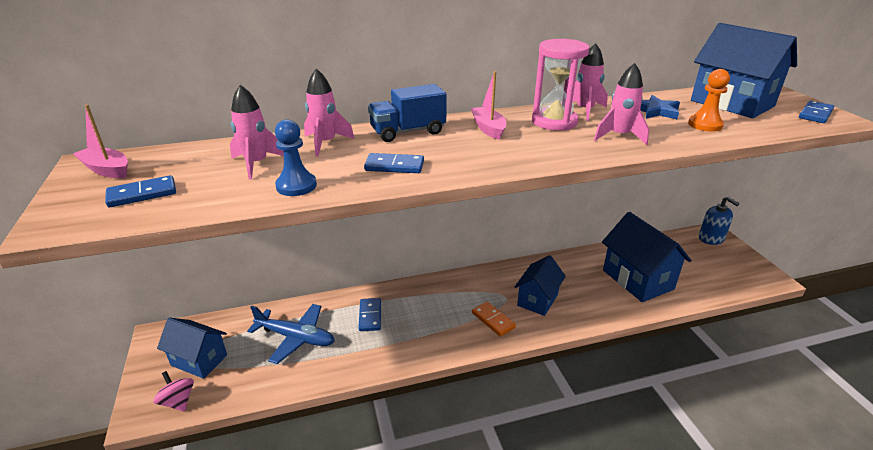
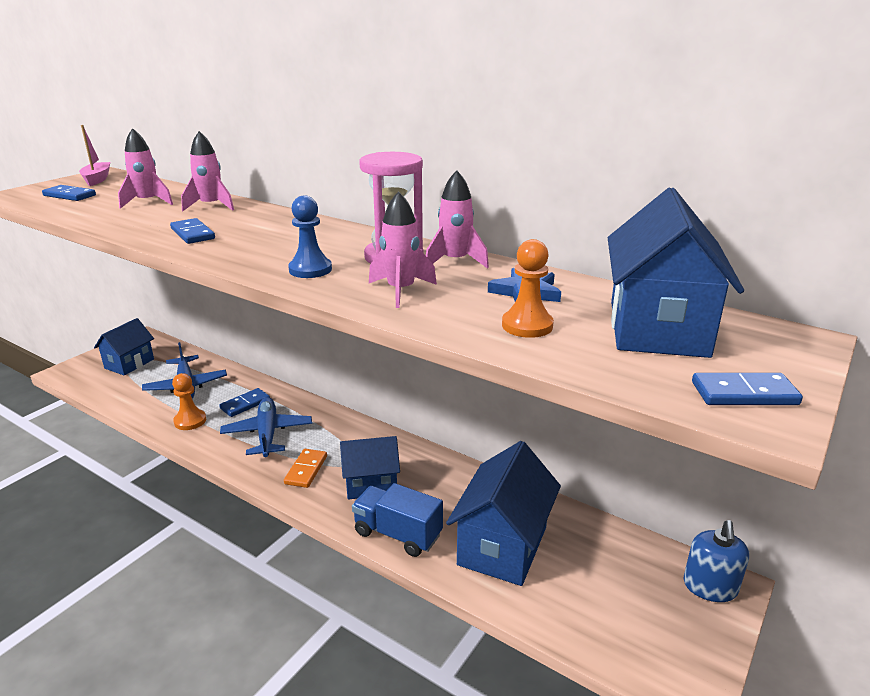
camera: 50 degrees right, 5 degrees down
(178, 401) = (83, 378): pink spinning top -> none
(199, 360) = (129, 364): blue house -> blue house turned 45 degrees clockwise
(296, 186) = (121, 221): blue pawn -> blue pawn (310, 270)
(357, 354) = (190, 421): none -> orange pawn
(408, 132) = (273, 219): blue truck -> blue truck (397, 534)
(426, 320) = (267, 433): none -> blue plane
(488, 129) = (328, 240): pink boat -> none

